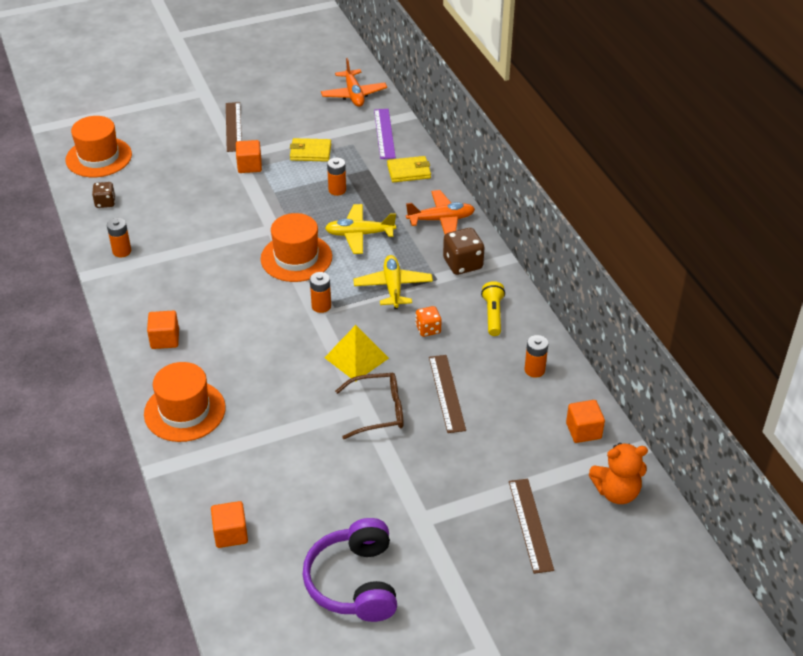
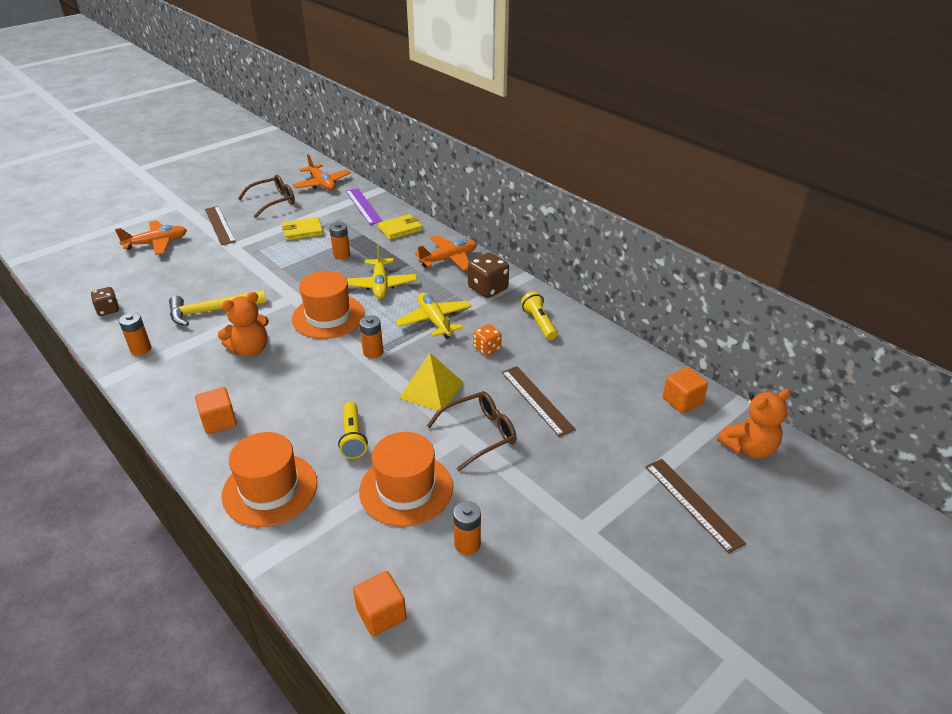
camera: 20 degrees left, 5 degrees down
(99, 157) = (89, 273): orange hat -> orange hat (406, 489)
(168, 136) = (157, 243): none -> orange plane
(194, 226) = (212, 311): none -> yellow hammer
(214, 275) = (250, 349): none -> orange teddy bear
(249, 166) = (248, 252): orange cube -> none
(269, 384) = (353, 437): none -> yellow flashlight
(296, 107) = (273, 201): none -> brown glasses
(354, 582) = (551, 626): purple headphones -> none
(359, 234) = (380, 285): yellow plane -> yellow plane turned 75 degrees counterclockwise
(534, 370) = (604, 360): orange battery -> orange battery (467, 544)

